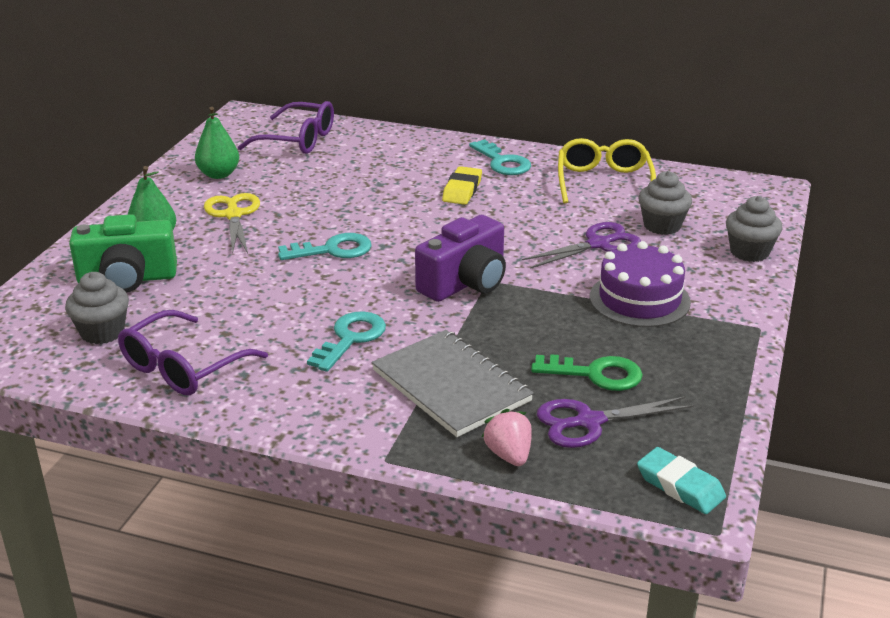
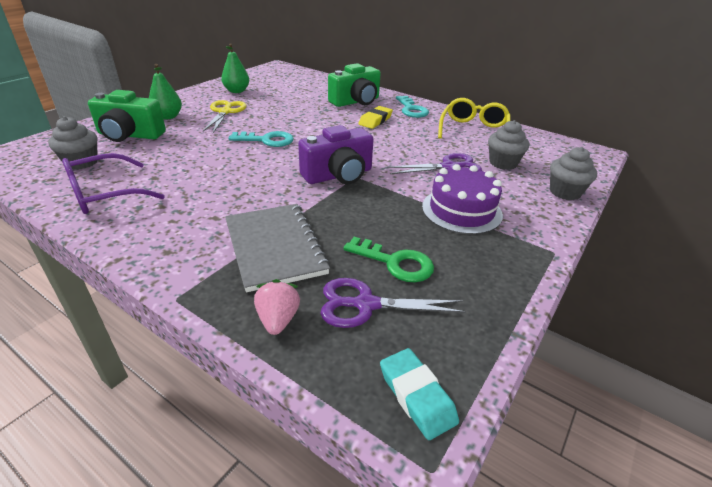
camera: 15 degrees right, 5 degrees up
(297, 140) = (296, 81): purple glasses -> none
(351, 338) = (231, 197): turquoise key -> none
(414, 162) = (356, 101): none -> green camera

